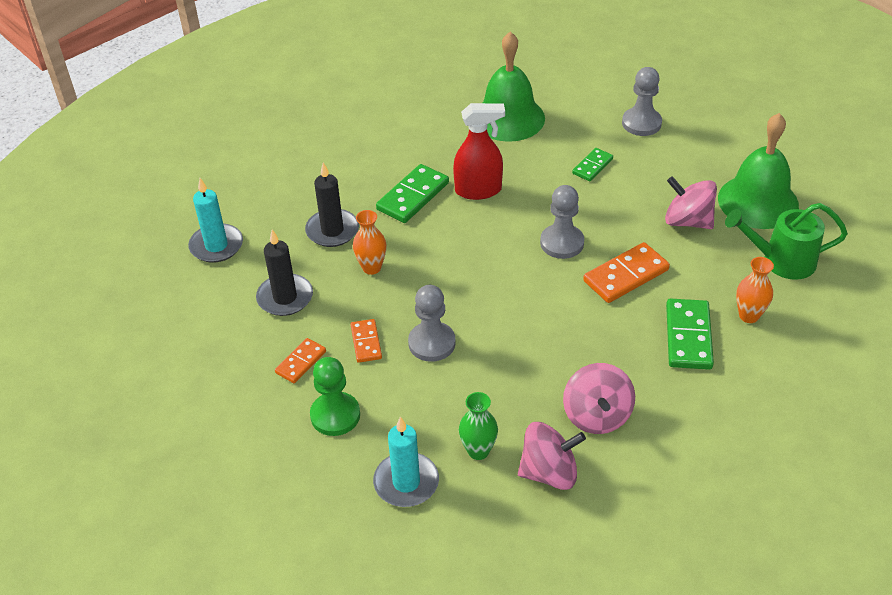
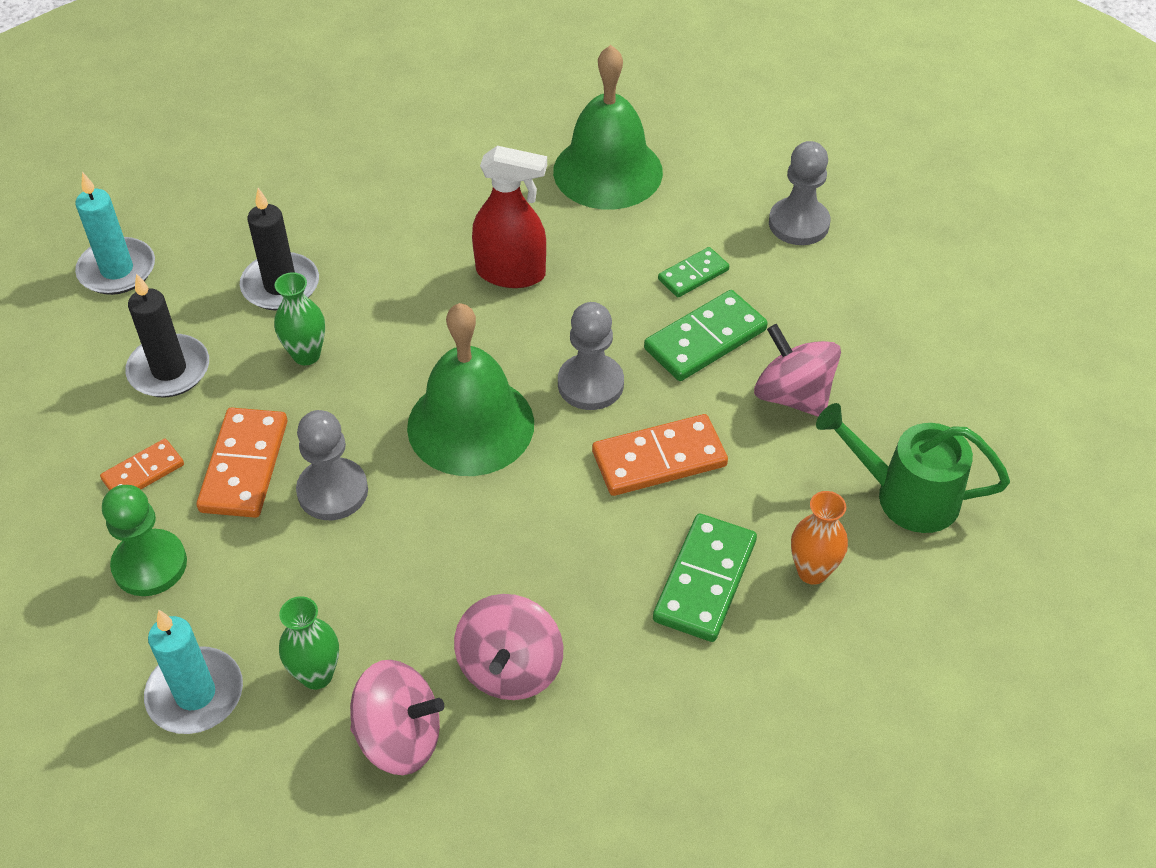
camera: 15 degrees right, 5 degrees up
(366, 342) = (244, 466): orange domino -> orange domino, size x1.67
(371, 268) = (306, 355): orange vase -> green vase
(413, 196) = (415, 260): green domino -> green domino (705, 339)
(758, 201) = (915, 390): green bell -> green bell (470, 425)

